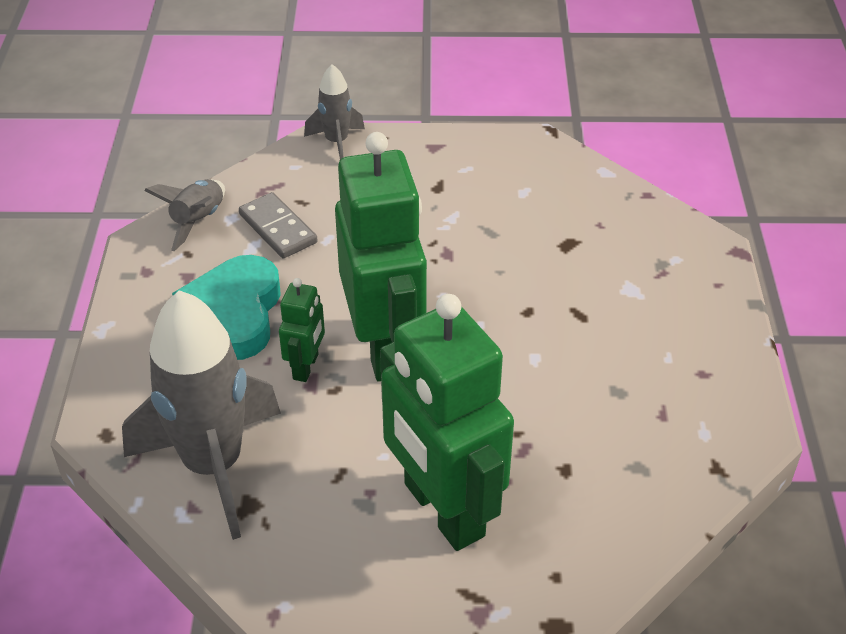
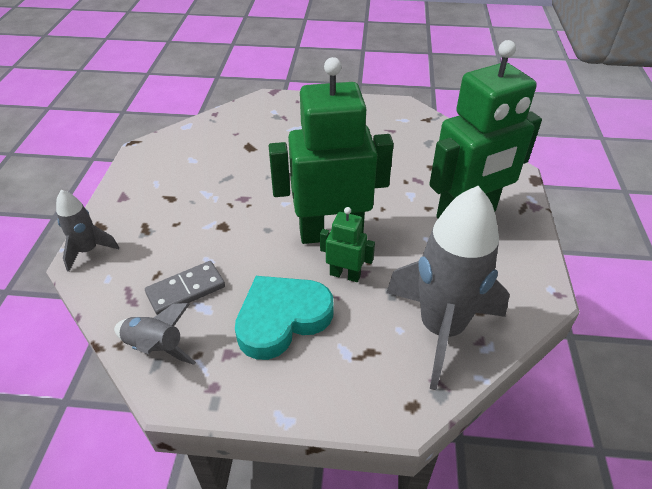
camera: 85 degrees left, 0 degrees up
(233, 313) = (282, 319): turquoise heart -> turquoise heart turned 135 degrees clockwise

